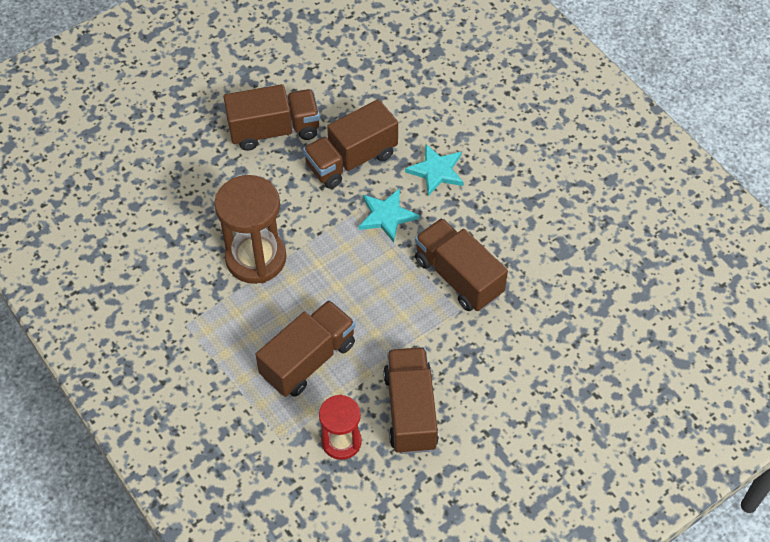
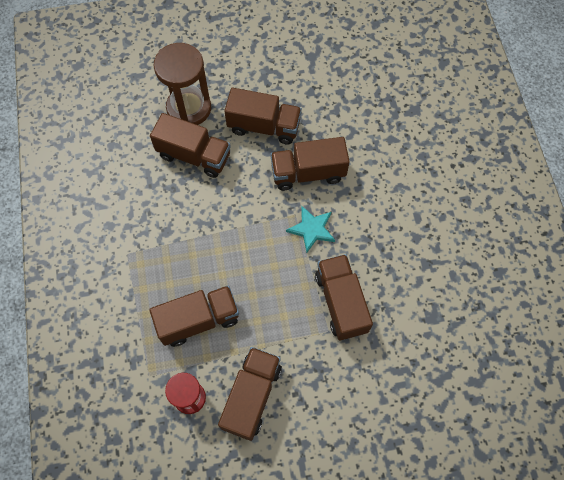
camera: 25 degrees right, 10 degrees up
(208, 191) = (194, 155): none -> brown truck
(256, 258) = (201, 223): brown hourglass -> brown hourglass (189, 108)
(436, 171) = (366, 208): turquoise star -> none

